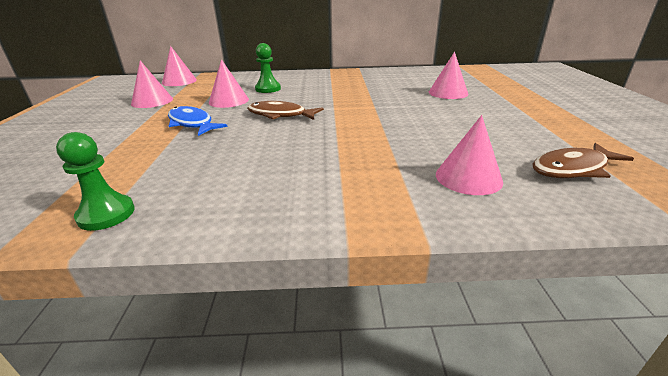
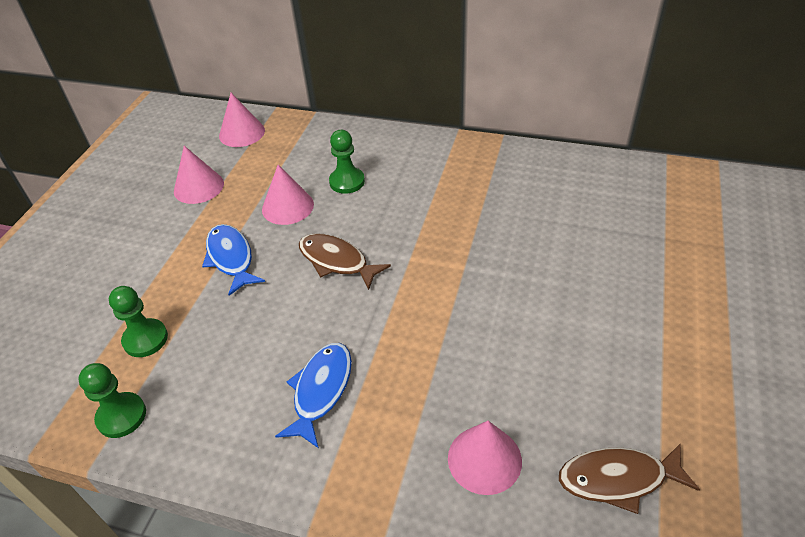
camera: 20 degrees right, 15 degrees up
(123, 168) = (145, 339): none -> green pawn
(306, 168) = (321, 390): none -> blue fish
(448, 93) = (589, 250): pink cone -> none

